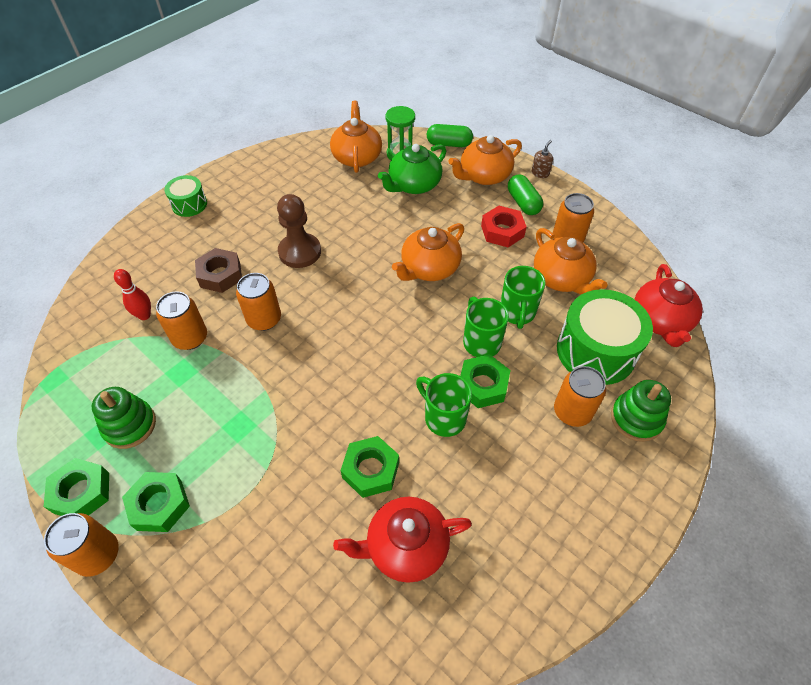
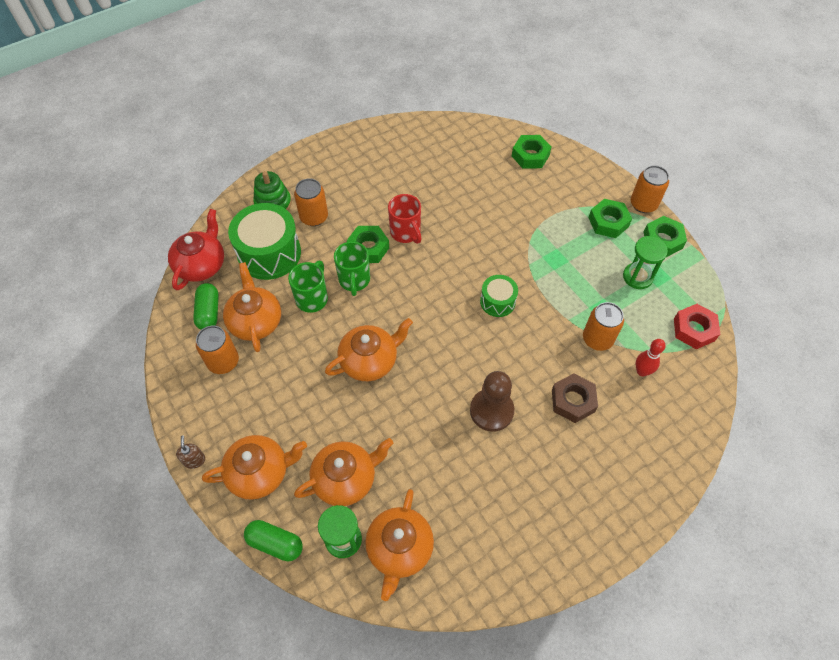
camera: 165 degrees left, 5 degrees up
(129, 425) = (637, 277): green stacking toy -> green hourglass
(189, 204) = (612, 513): green drum -> green drum (497, 301)
(264, 319) = (532, 342): orange can -> none
(370, 470) = (466, 212): green nut -> green nut (530, 156)
(405, 546) = (455, 170): red teapot -> none
(413, 185) = (346, 479): green teapot -> orange teapot
(443, 417) = (406, 233): green mug -> red mug
(502, 231) = (280, 387): red nut -> red nut (694, 329)
(523, 203) = (239, 419): green capsule -> green capsule (209, 312)
(540, 173) = (194, 460): brown soap dispenser -> brown soap dispenser turned 120 degrees clockwise

